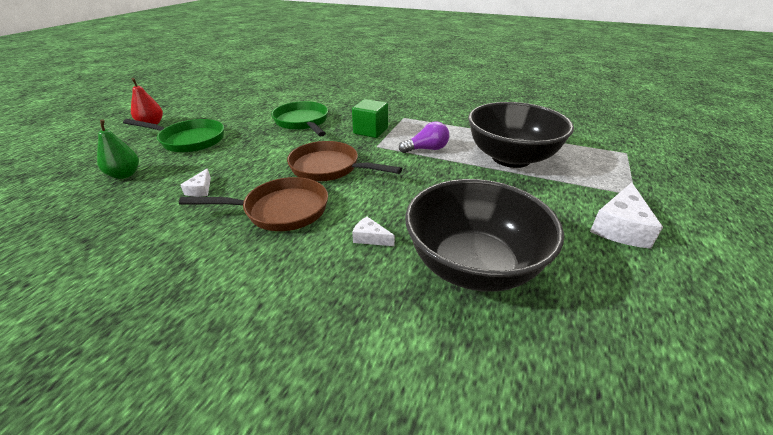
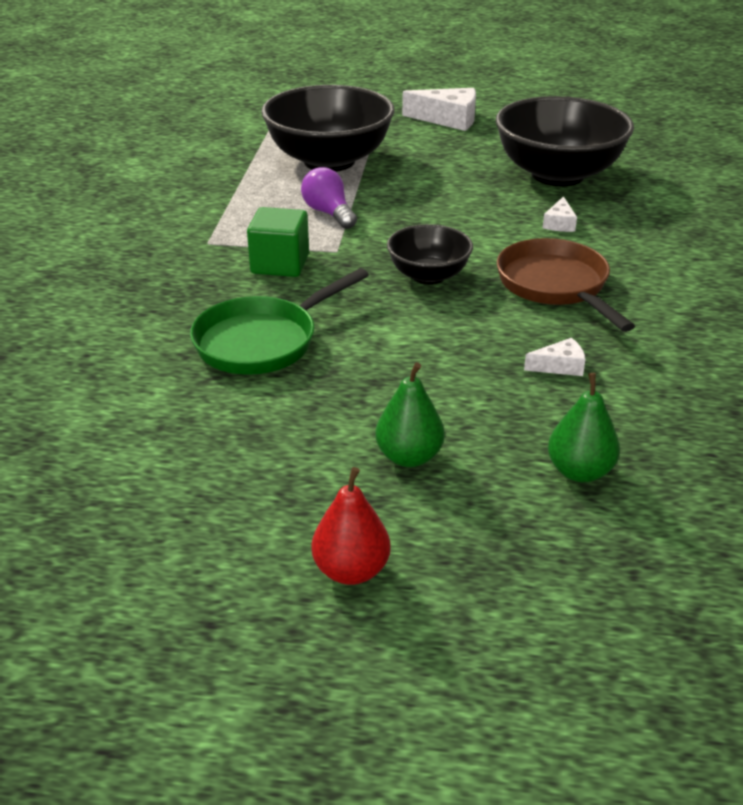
camera: 105 degrees left, 0 degrees up
(189, 140) = (409, 457): green pan -> green pear
(329, 168) = (428, 276): brown pan -> black bowl

